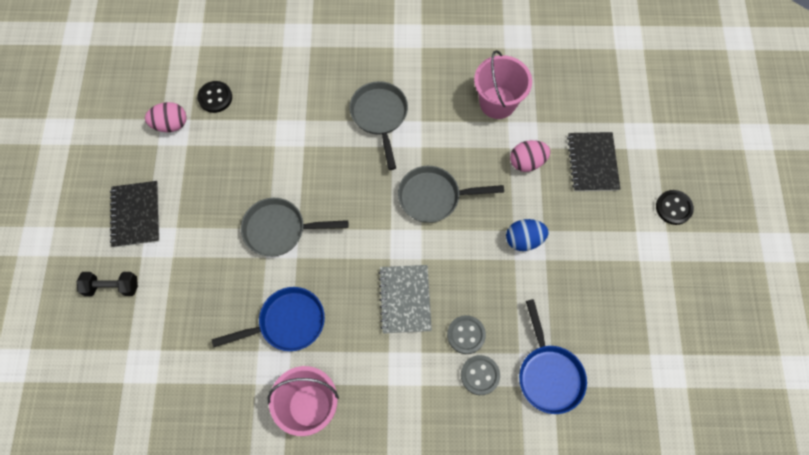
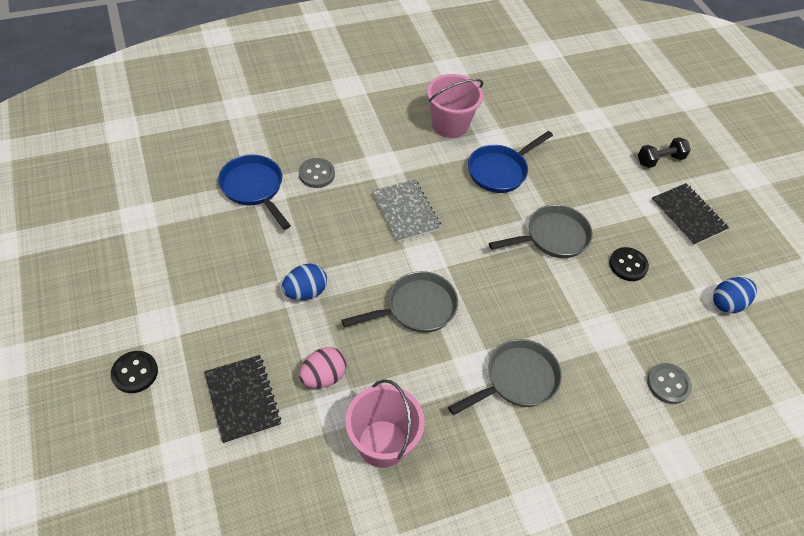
camera: 155 degrees right, 15 degrees down
(171, 124) = (727, 303): pink egg -> blue egg
(215, 97) = (707, 346): black button -> black button (628, 265)
(380, 116) = (516, 380): grey pan -> grey pan turned 90 degrees counterclockwise
(466, 335) = (339, 199): grey button -> grey button (668, 384)

